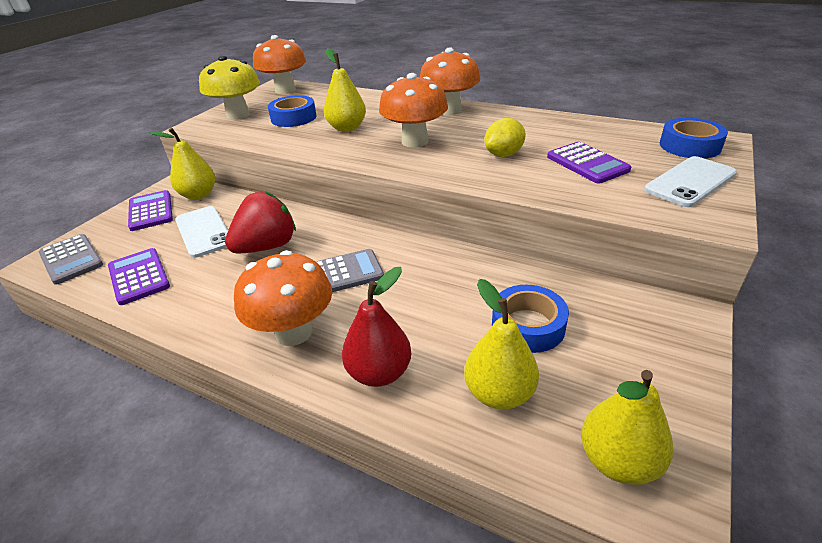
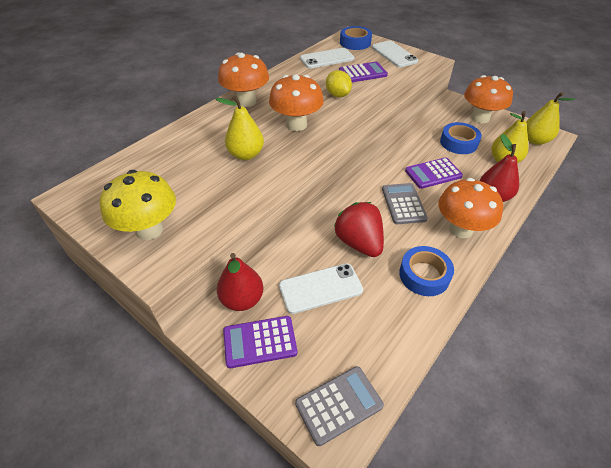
camera: 80 degrees left, 10 degrees up
(139, 276) = (383, 330): purple calculator -> purple calculator (433, 173)
(198, 195) = (242, 299): yellow pear -> red pear
(285, 90) = (96, 191): orange mushroom -> orange mushroom (480, 118)
(293, 118) = (193, 186): blue tape -> blue tape (424, 275)
(605, 134) = (327, 59): none -> white phone

